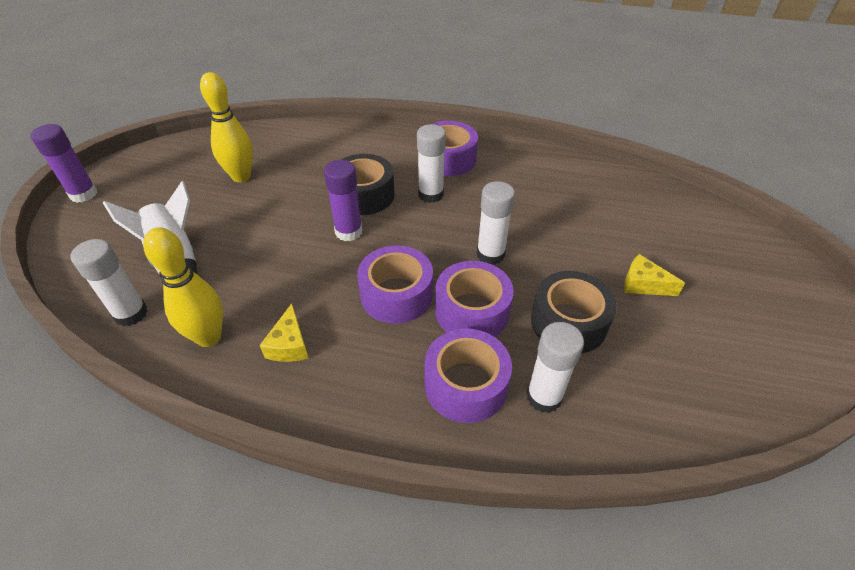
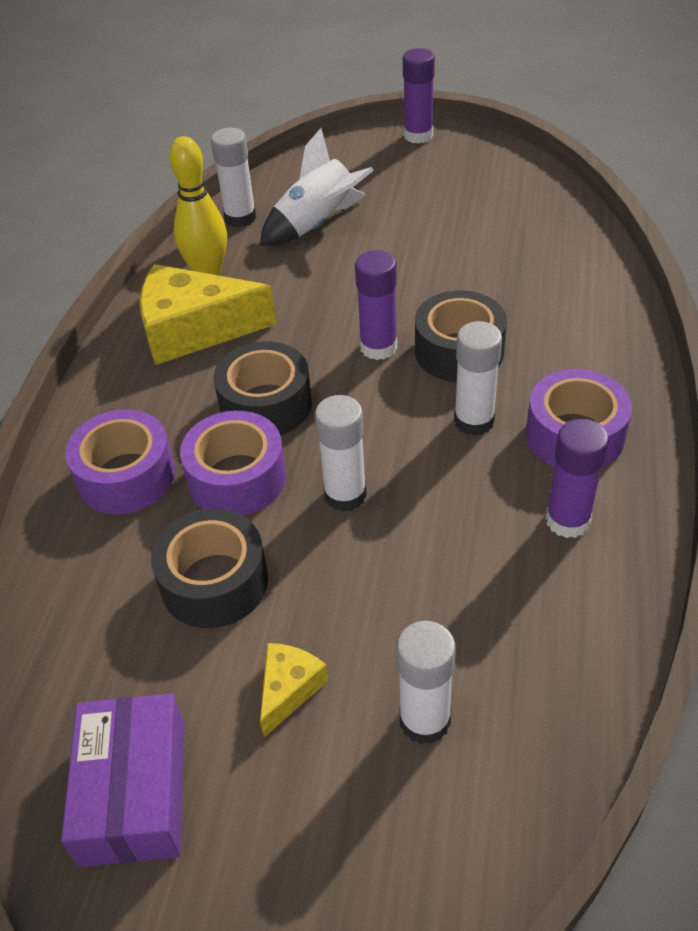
camera: 90 degrees right, 0 degrees up
(241, 176) = (476, 235): yellow bowling pin -> none
(289, 345) = (194, 330): yellow cheese -> yellow cheese, size x2.04
(396, 295) = (266, 404): purple tape -> black tape
(511, 169) = (567, 520): none -> purple glue stick
(544, 397) = (100, 549): white glue stick -> white glue stick (424, 720)
(734, 358) = (134, 792): none -> purple box

